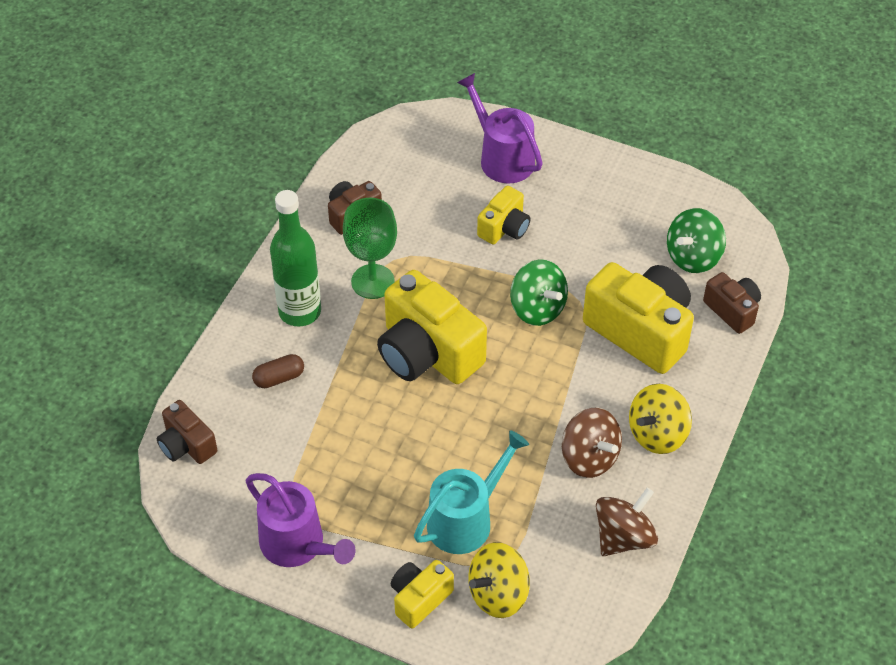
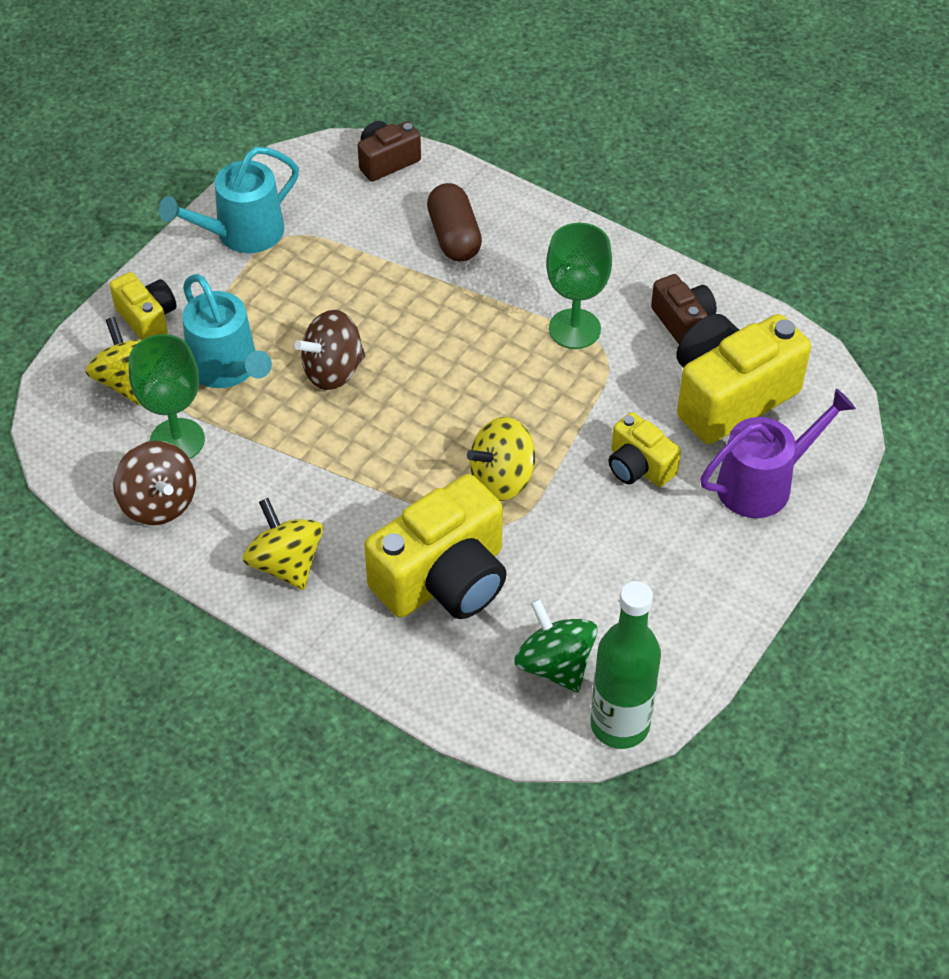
camera: 100 degrees right, 0 degrees up
(279, 378) = (454, 237): brown capsule -> brown capsule, size x1.56
(297, 544) = (242, 233): purple watering can -> turquoise watering can
(300, 311) = (543, 261): green bottle -> green bottle (620, 725)
(427, 353) = (459, 365): yellow camera -> yellow camera (730, 396)
(537, 308) = (502, 479): green spinning top -> yellow spinning top
(555, 539) = (177, 440): none -> green goblet
(589, 457) = (273, 491): brown spinning top -> brown spinning top (333, 371)
(732, 310) = (455, 689): brown camera -> none

